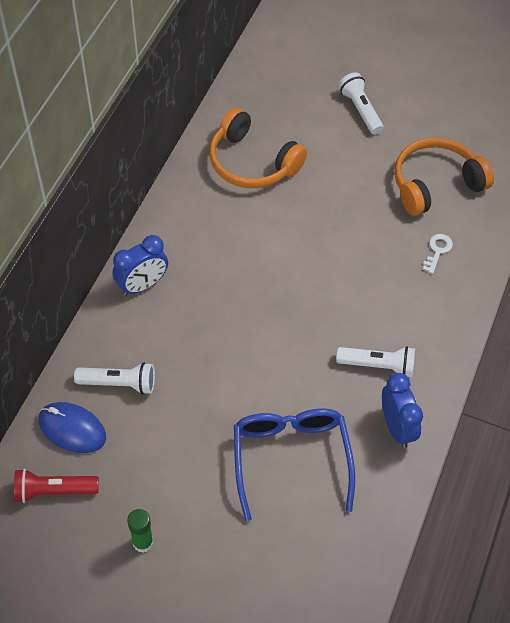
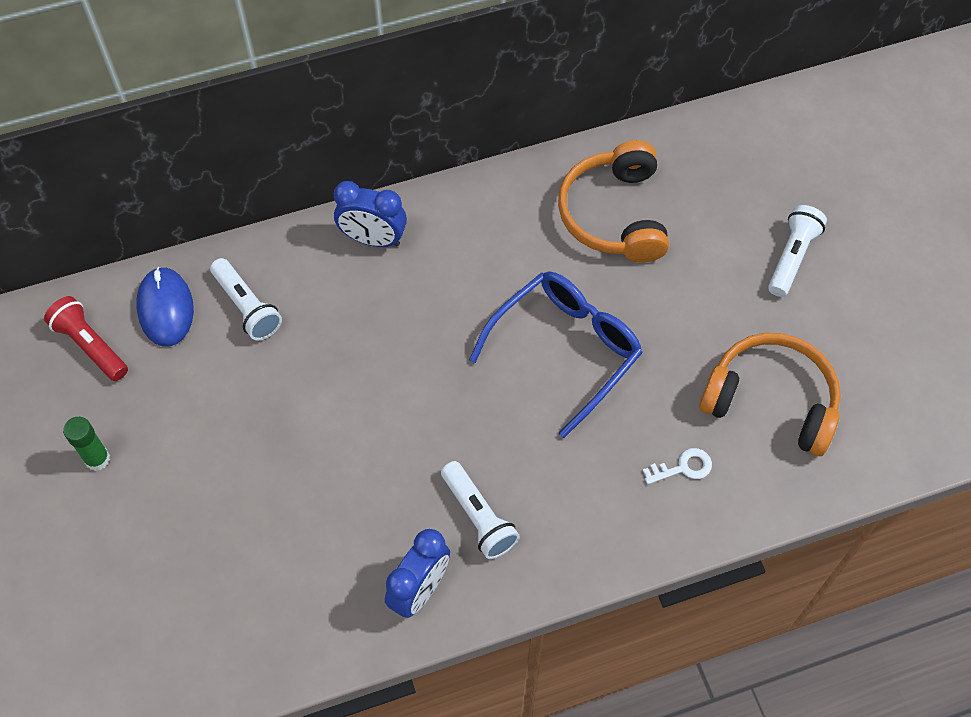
camera: 50 degrees right, 5 degrees up
(291, 459) = (295, 517): blue glasses -> blue glasses (565, 350)

